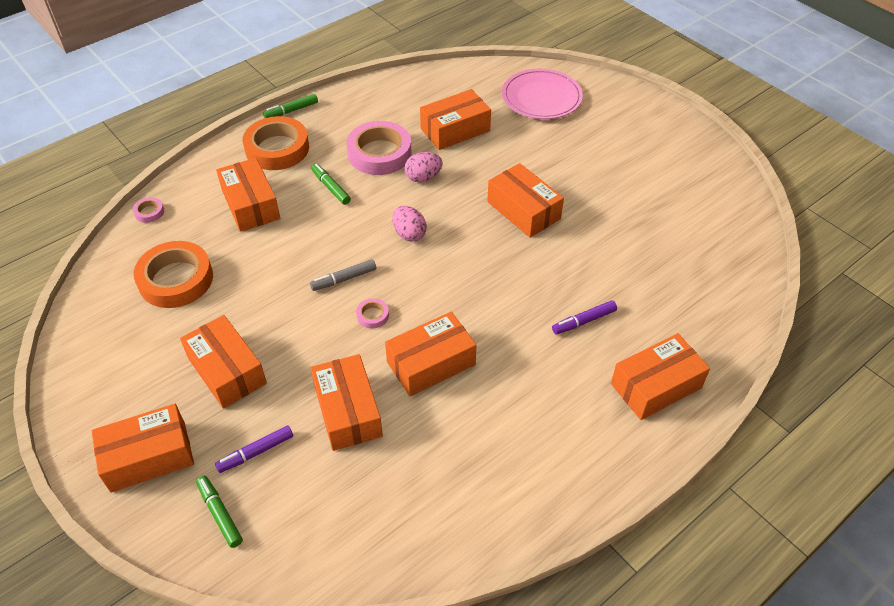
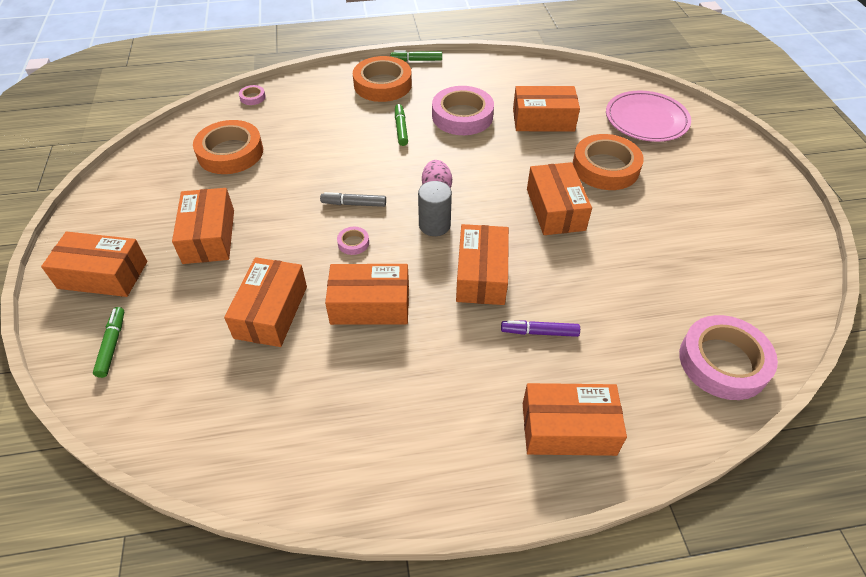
camera: 30 degrees right, 0 degrees up
(250, 205) = (329, 119): orange box -> orange box (481, 275)
(256, 452) = (176, 310): purple marker -> none
(423, 177) = (484, 148): pink egg -> none
(432, 268) = (434, 225): none -> grey cylinder
(538, 155) = (605, 167): none -> orange tape
(726, 282) = (723, 362): none -> pink tape

